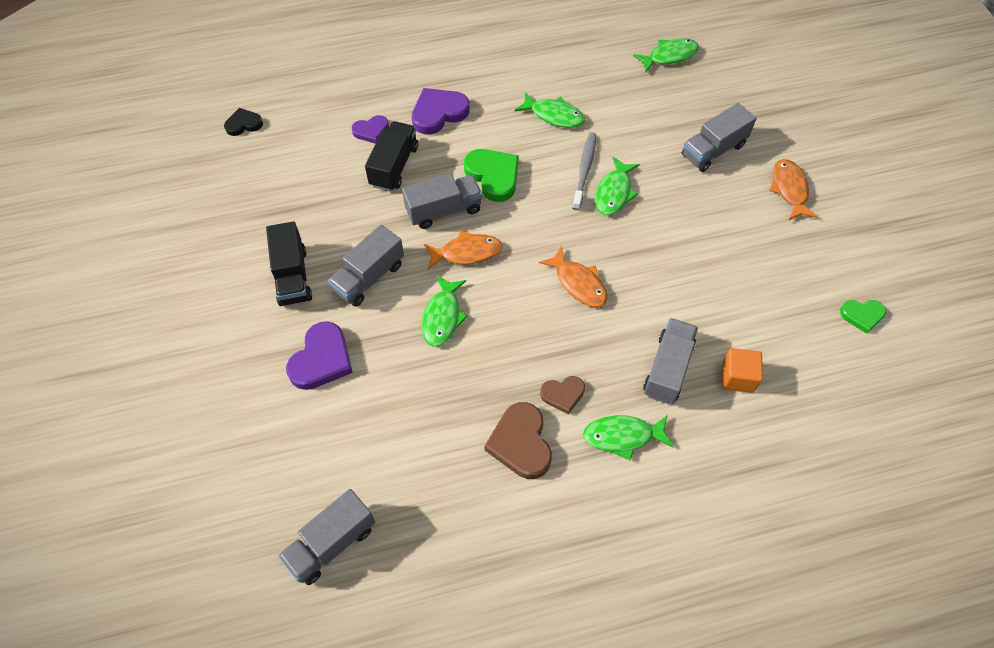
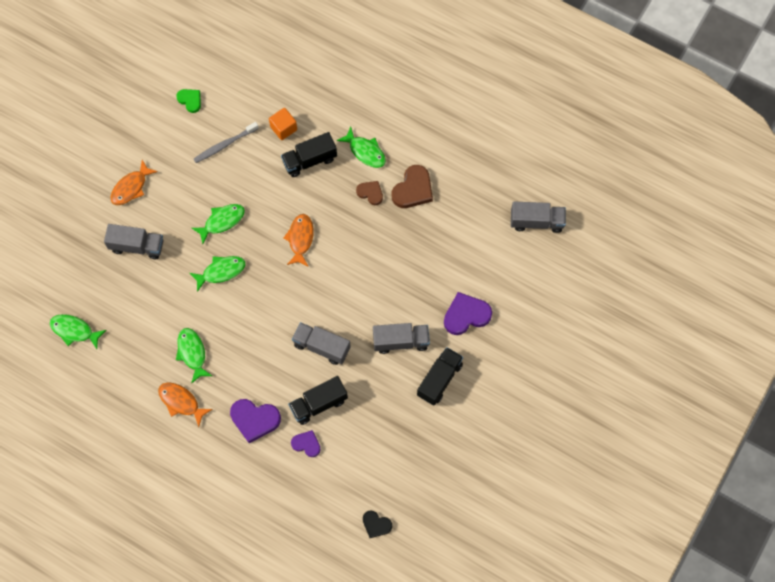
camera: 135 degrees left, 10 degrees up
(442, 317) = (385, 284): green fish -> green fish (222, 221)
(466, 253) = (337, 309): orange fish -> orange fish (181, 402)
(493, 176) = (272, 344): green heart -> none
(584, 169) = (219, 300): grey toothbrush -> grey toothbrush (224, 145)
(667, 369) = (309, 160): grey truck -> black truck

